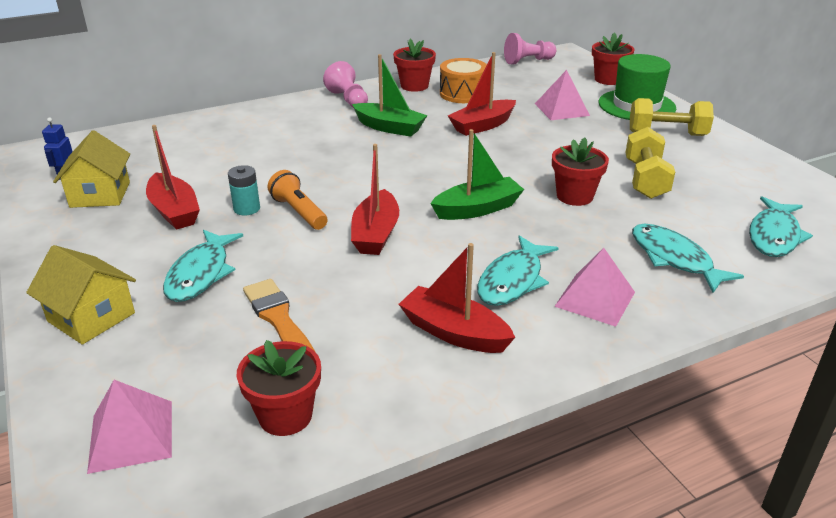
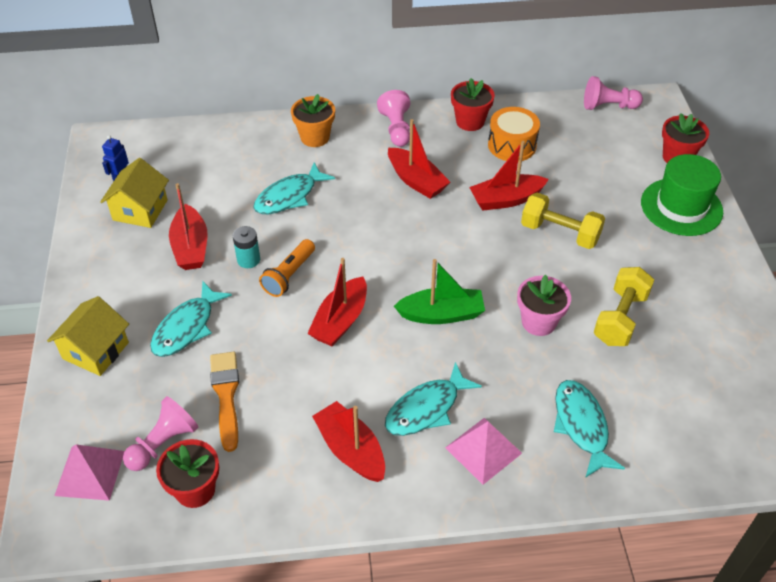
camera: 20 degrees right, 15 degrees up
(91, 317) = (95, 351): yellow house -> yellow house turned 60 degrees clockwise
(220, 381) = (163, 443): none -> pink pawn
(270, 116) = (315, 137): none -> orange flower pot
(298, 212) = (289, 275): orange flashlight -> orange flashlight turned 135 degrees counterclockwise
(389, 127) = (416, 181): green boat -> red boat
(561, 109) = (598, 194): pink pyramid -> none
(574, 196) = (538, 322): red flower pot -> pink flower pot
(667, 134) = (685, 258): yellow dumbbell -> yellow dumbbell (560, 233)
(774, 235) = (695, 426): turquoise fish -> turquoise fish (289, 196)

